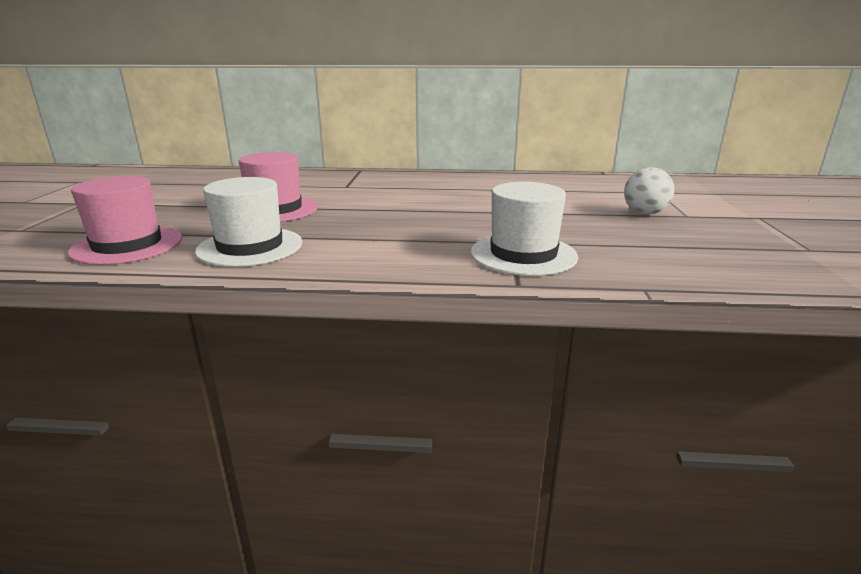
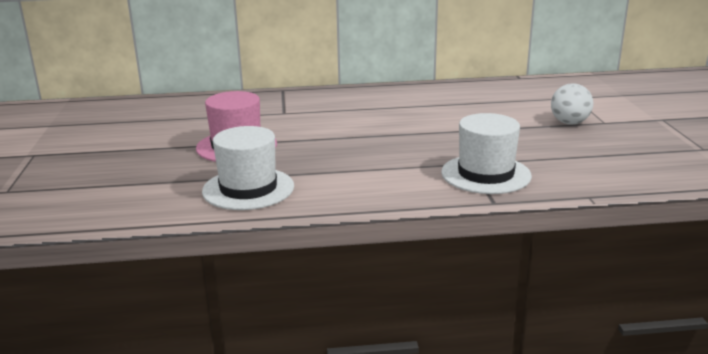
camera: 10 degrees left, 0 degrees up
(127, 245) = (133, 198): pink hat -> none

